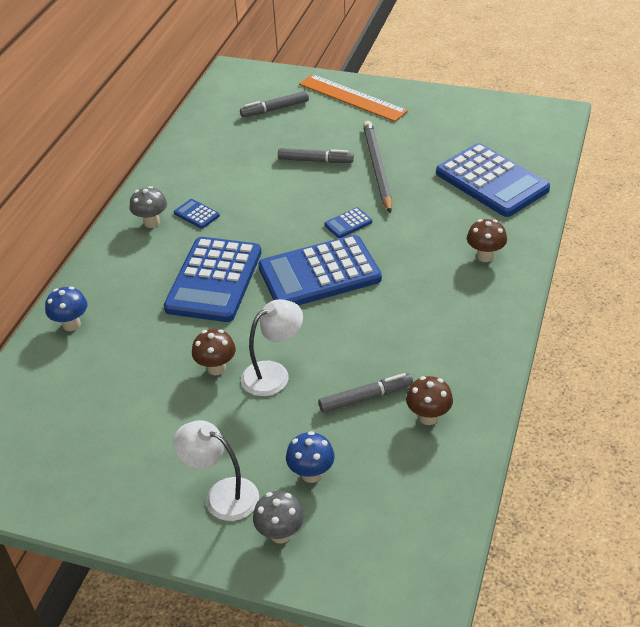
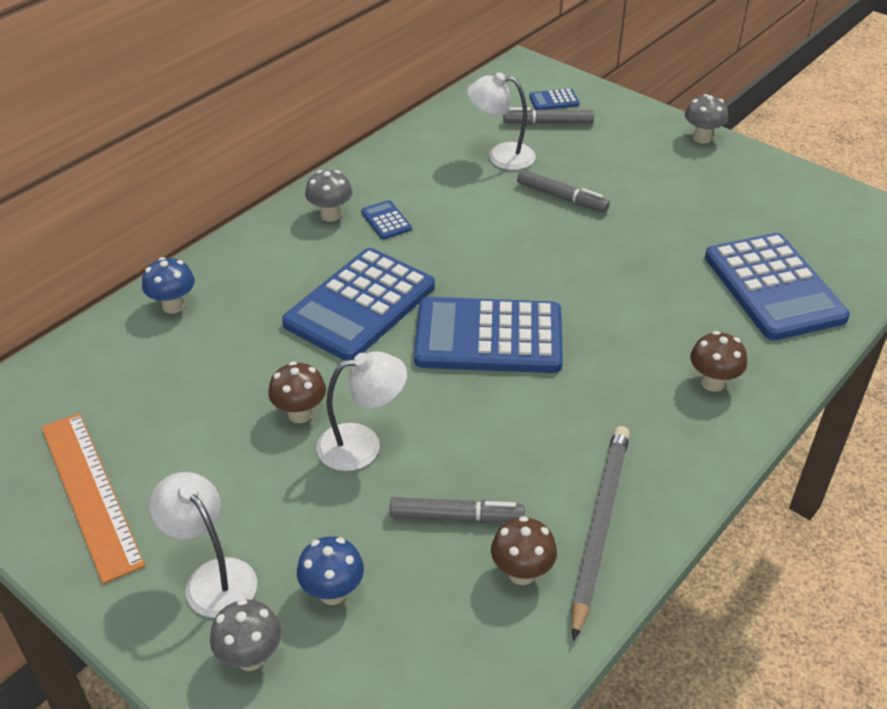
camera: 20 degrees right, 0 degrees up
(254, 143) = (501, 156): none -> white lamp
(348, 223) = (559, 286): blue calculator -> blue calculator (554, 100)
(352, 97) = (649, 134): orange ruler -> orange ruler (91, 493)
(377, 168) = (633, 228): grey pencil -> grey pencil (599, 526)
(390, 90) = (702, 138): none -> grey mushroom

